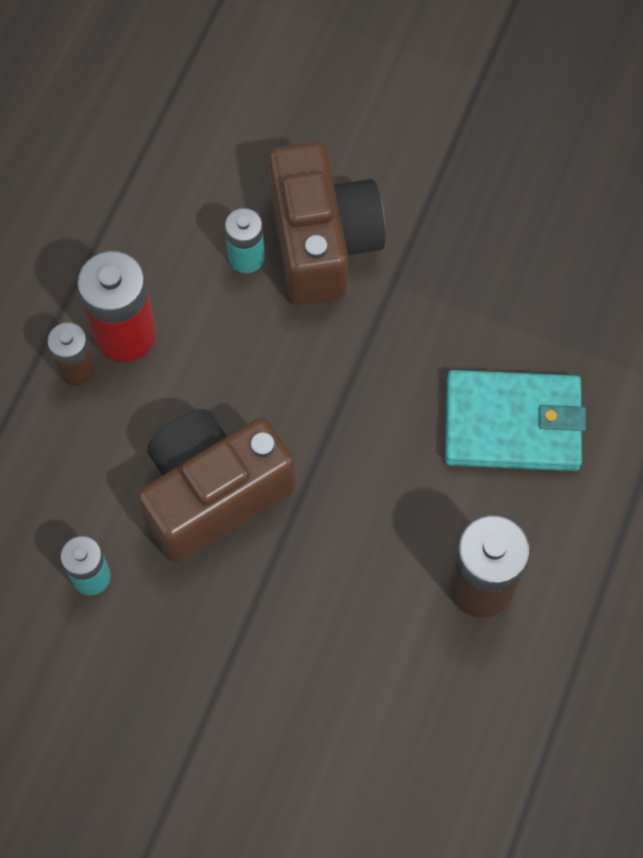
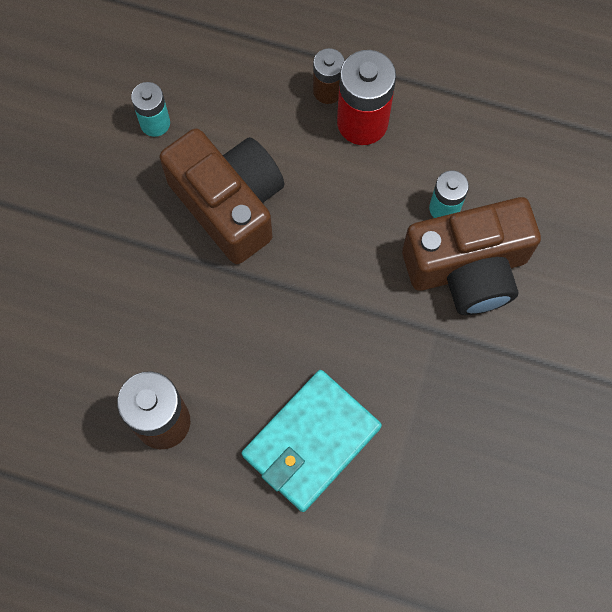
camera: 85 degrees right, 5 degrees up
(512, 424) = (311, 441): turquoise wallet -> turquoise wallet turned 45 degrees clockwise

